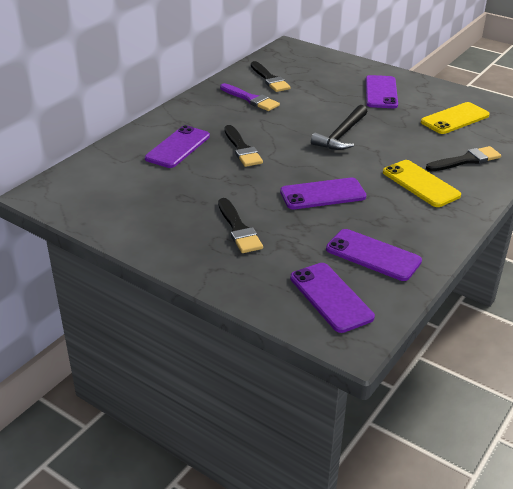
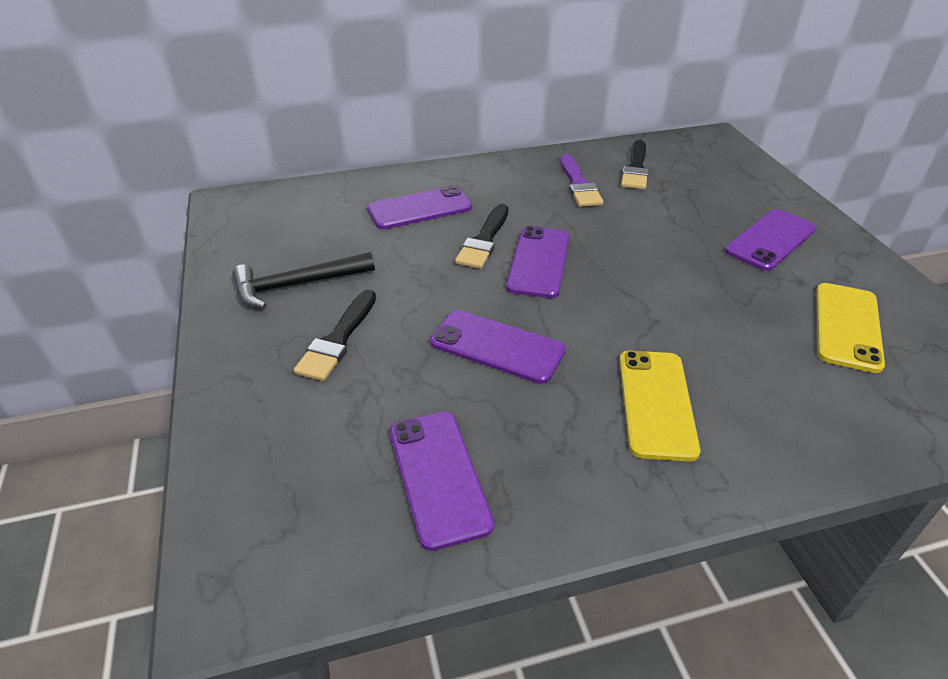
camera: 40 degrees right, 5 degrees up
(331, 297) = (300, 505): purple phone -> purple phone (539, 262)
(341, 135) = (632, 276): black hammer -> black hammer (296, 285)
(455, 119) = (847, 326): yellow phone -> yellow phone turned 75 degrees counterclockwise
(466, 160) = (783, 403): black brush -> none

